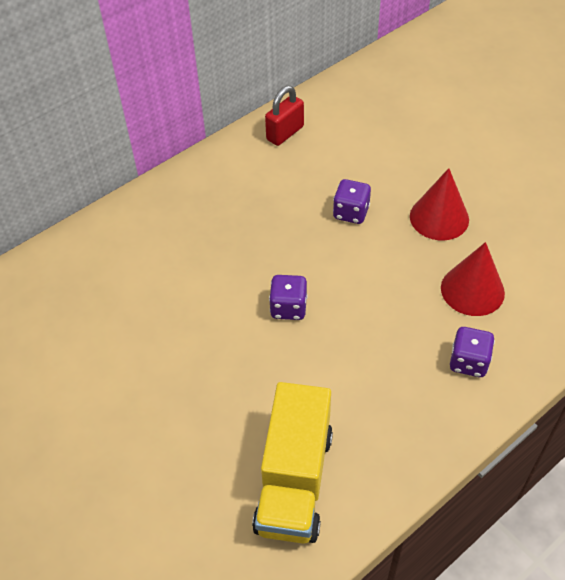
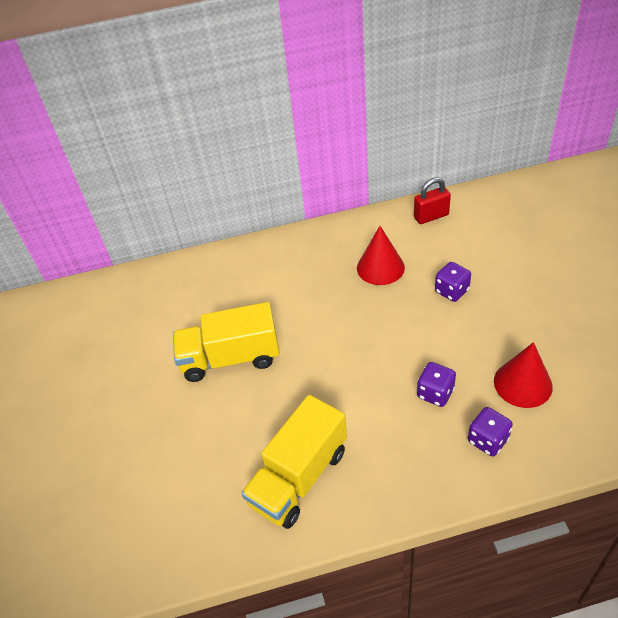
camera: 30 degrees right, 5 degrees down
(137, 374) = (230, 358): none -> yellow truck
(288, 308) = (363, 348): purple dice -> purple dice (435, 393)
(439, 217) = (524, 317): red cone -> red cone (380, 267)

